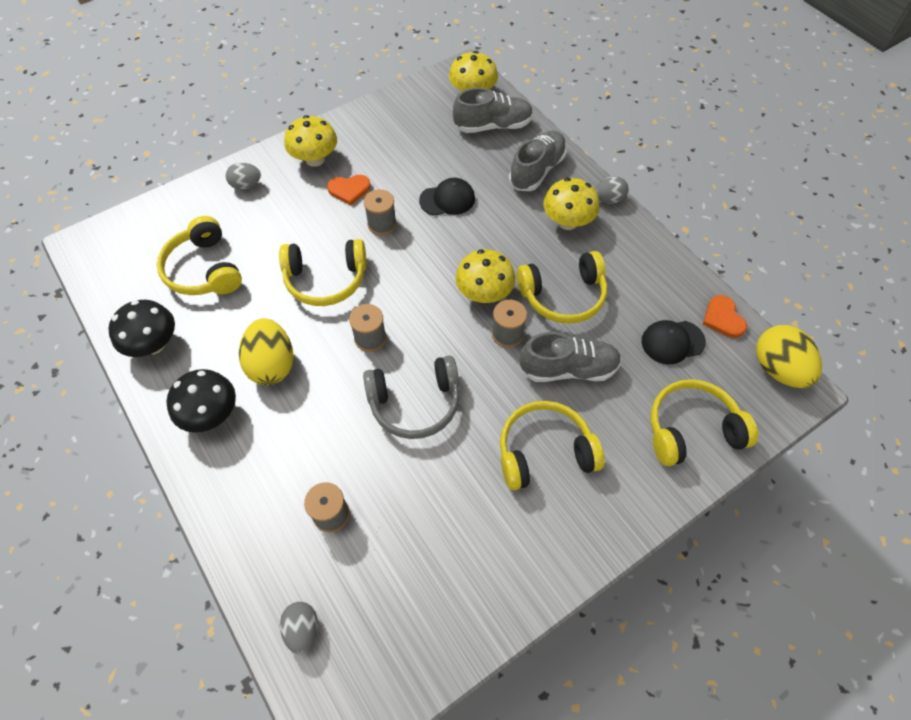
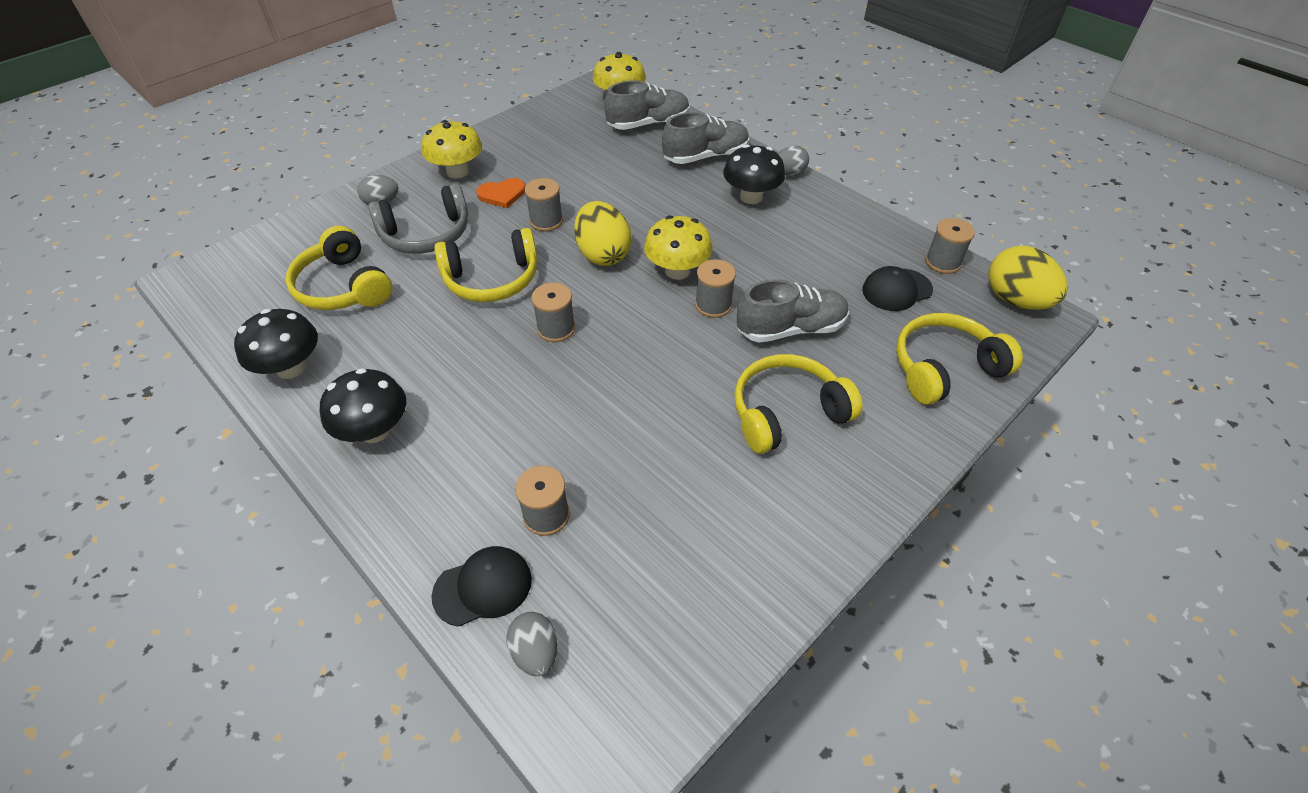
camera: 10 degrees left, 10 degrees down
(272, 364) = (443, 369): yellow egg -> yellow egg (603, 254)
(415, 403) = (623, 385): grey headphones -> grey headphones (426, 234)
(447, 199) = (615, 191): black cap -> black cap (483, 587)
(537, 170) = (706, 157): grey shoe -> grey shoe turned 45 degrees clockwise
(563, 296) = (765, 262): yellow headphones -> none
(567, 222) = (751, 197): yellow mushroom -> black mushroom
(723, 318) = (942, 262): orange heart -> grey spool

